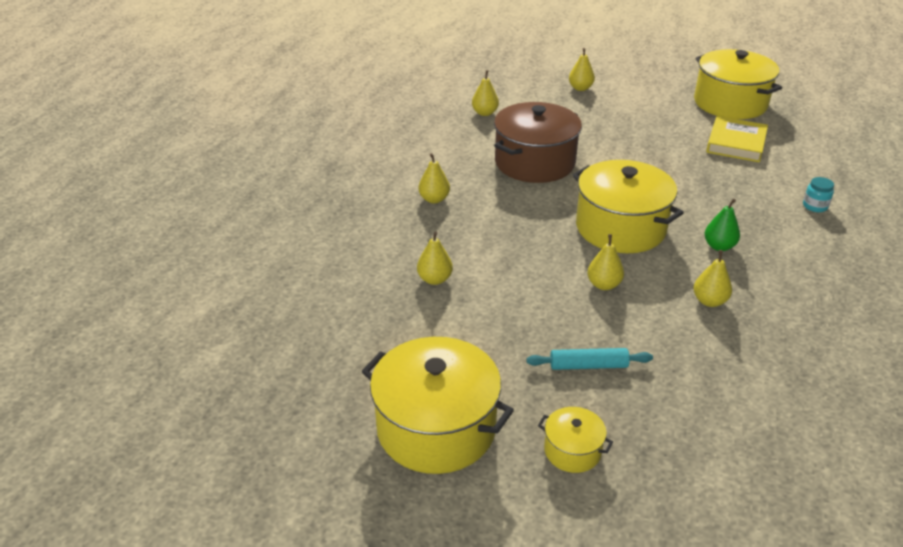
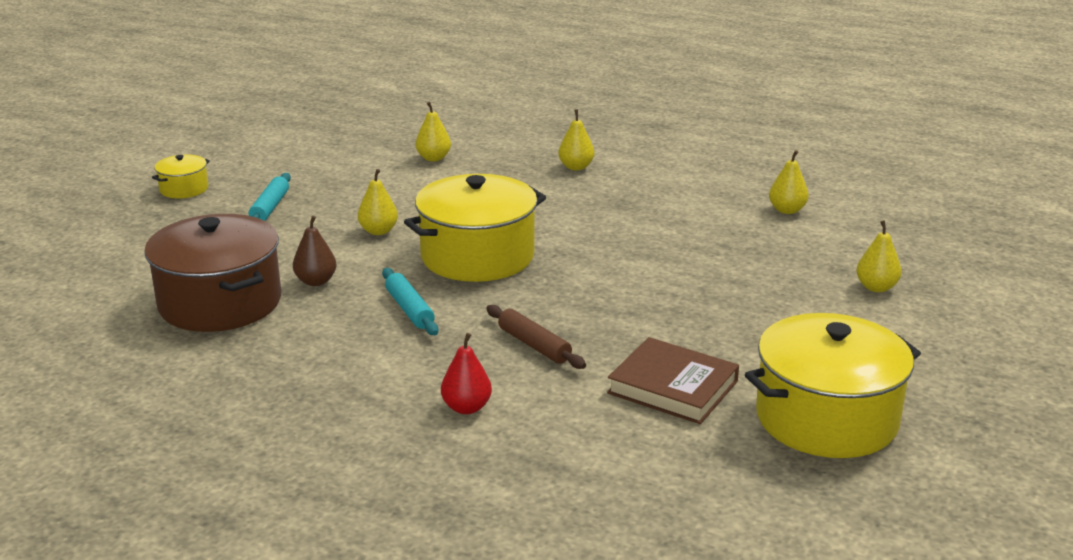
camera: 100 degrees right, 10 degrees down
(436, 428) = (249, 147): yellow pot -> none
(534, 162) = (644, 226): brown pot -> brown pot (220, 303)
(709, 301) = (316, 281): yellow pear -> brown pear
(719, 246) = (409, 309): green pear -> turquoise rolling pin
(727, 190) = (534, 345): none -> brown rolling pin
(736, 143) = (673, 387): yellow book -> brown book
(815, 206) = (466, 407): turquoise jar -> red pear

